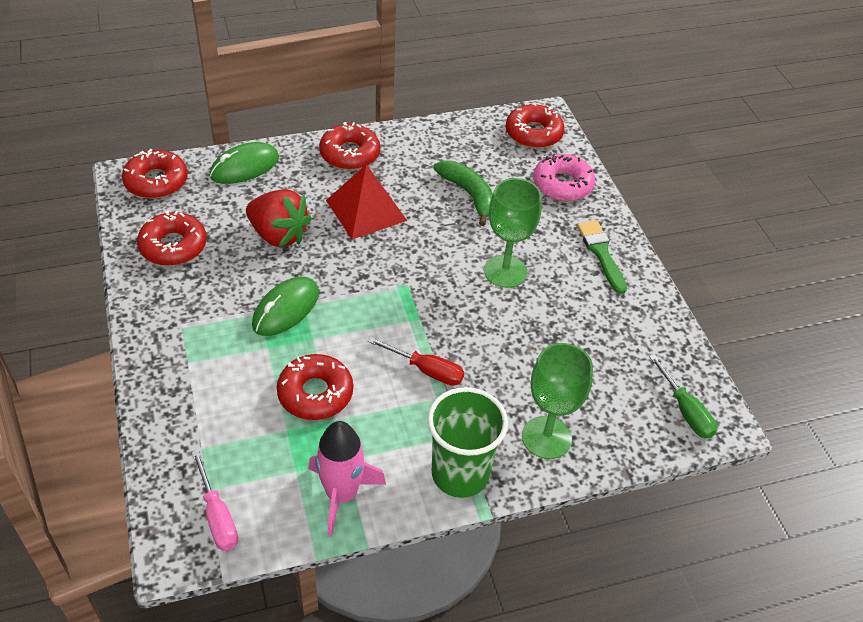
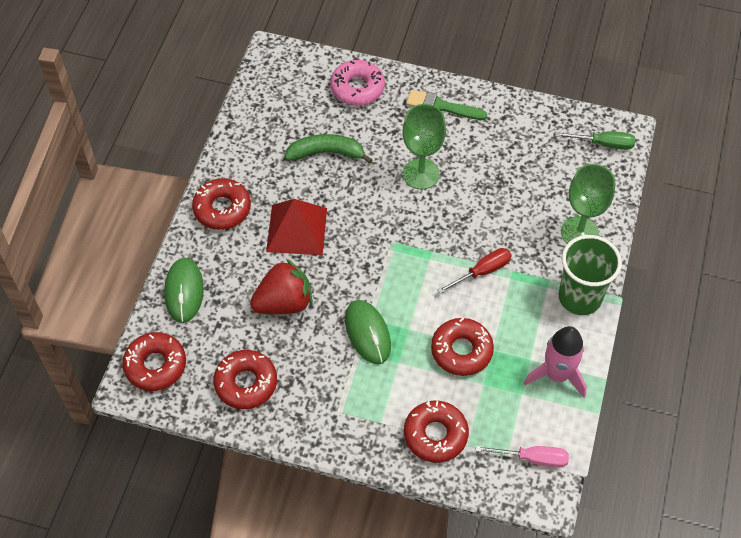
camera: 55 degrees left, 10 degrees up
(533, 133) = (288, 73): red donut -> red donut (435, 435)

